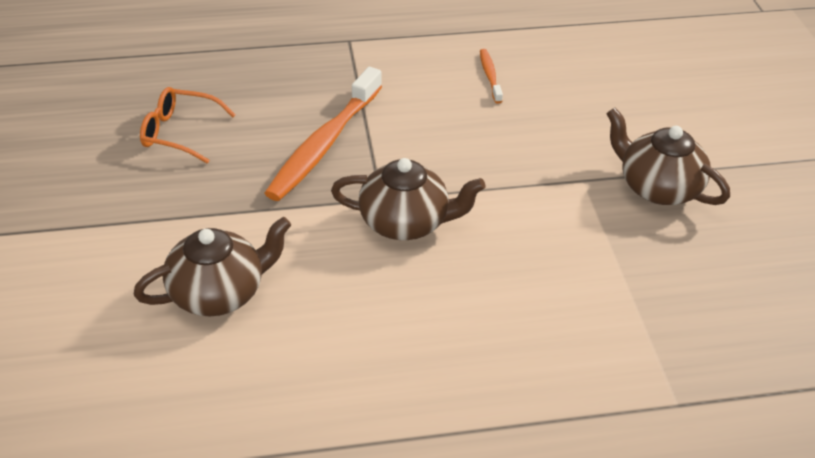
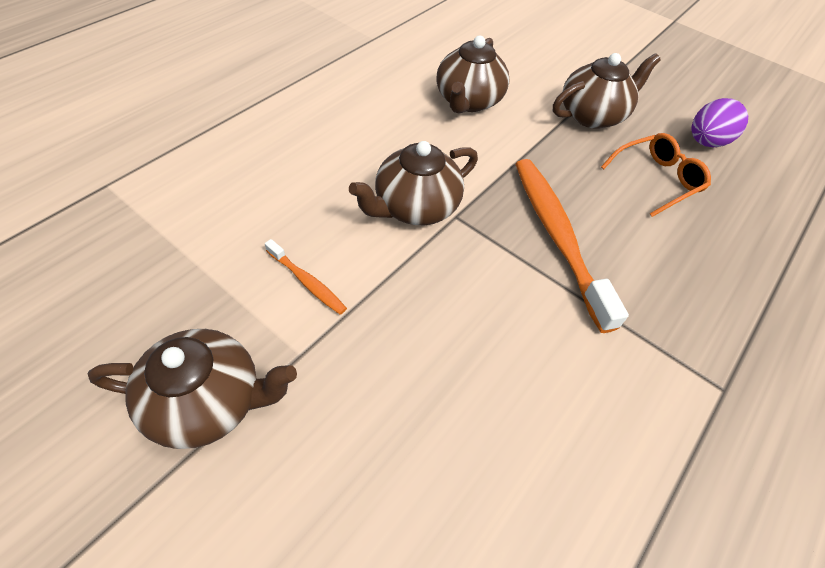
camera: 135 degrees right, 10 degrees up
(80, 131) = (705, 142): none -> purple egg
(126, 206) = (592, 115): none -> brown teapot
(490, 76) = (531, 456): orange toothbrush -> orange toothbrush (307, 282)

